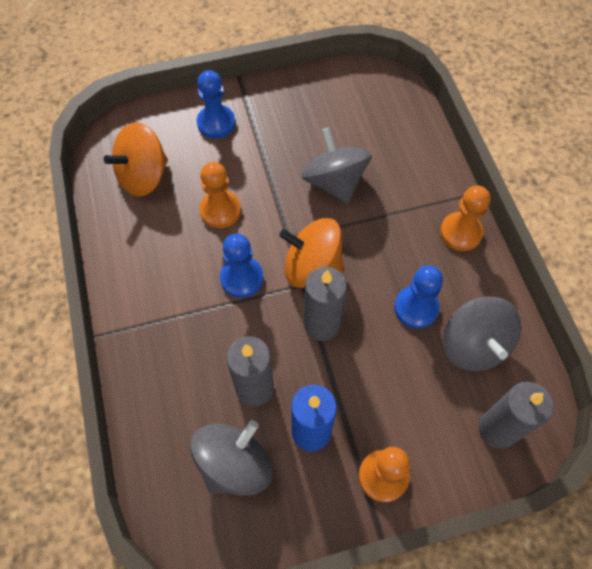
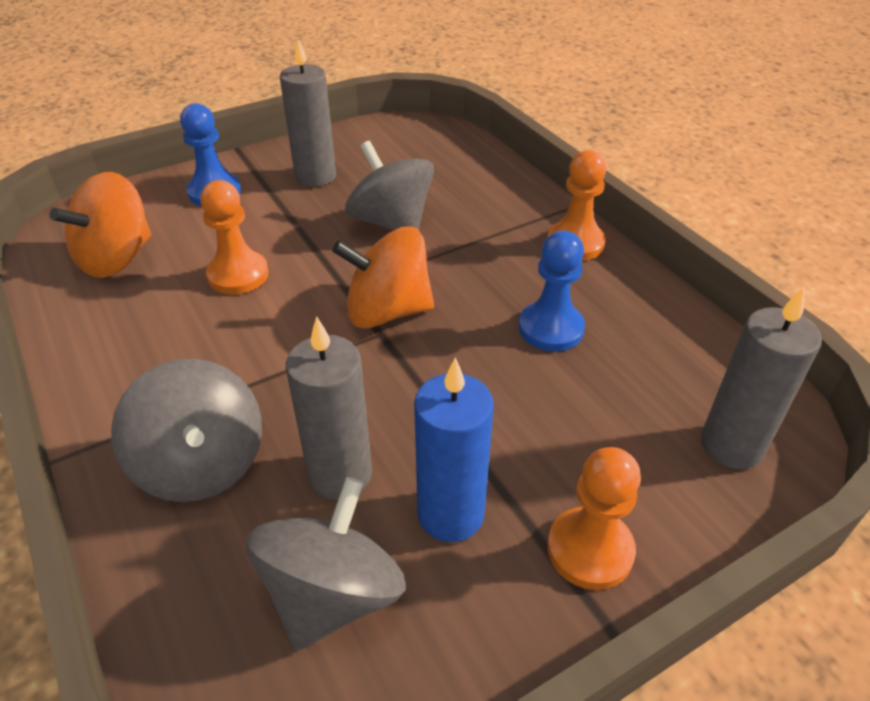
camera: 15 degrees left, 20 degrees down
(242, 278) = (286, 342): blue pawn -> none
(322, 324) = (423, 373): grey candle -> grey candle (315, 176)
(473, 345) = (648, 354): grey spinning top -> grey spinning top (201, 464)

